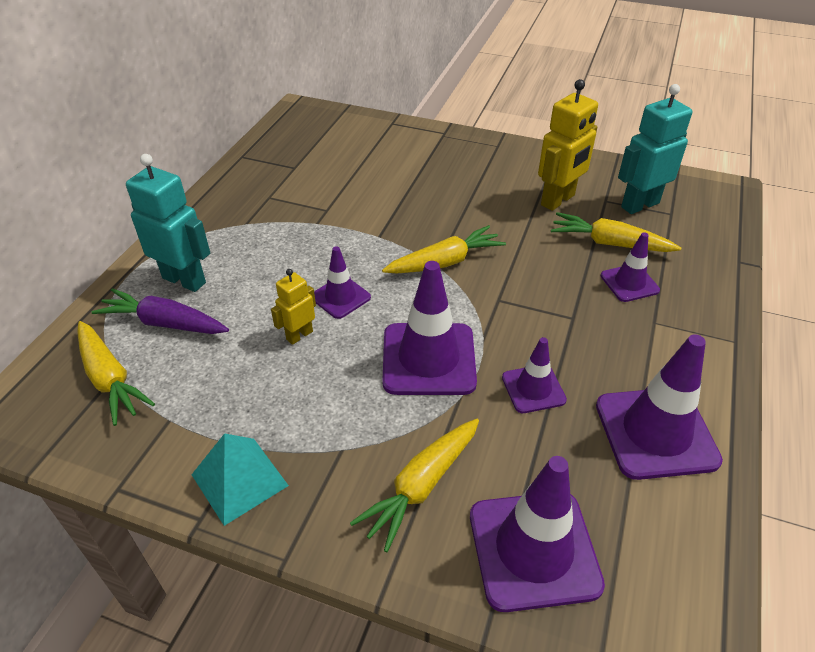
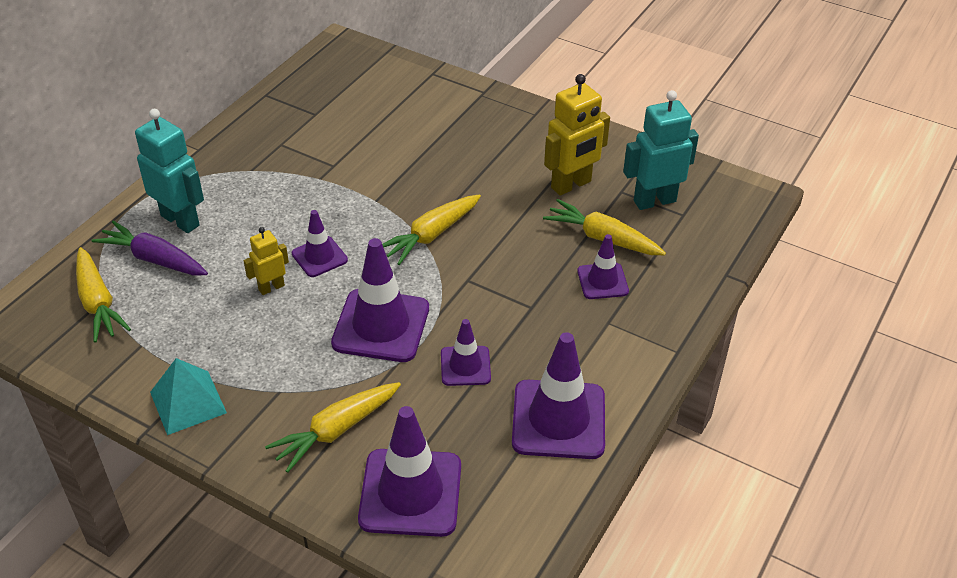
camera: 10 degrees right, 0 degrees up
(445, 262) = (431, 235): yellow carrot -> yellow carrot turned 150 degrees clockwise

